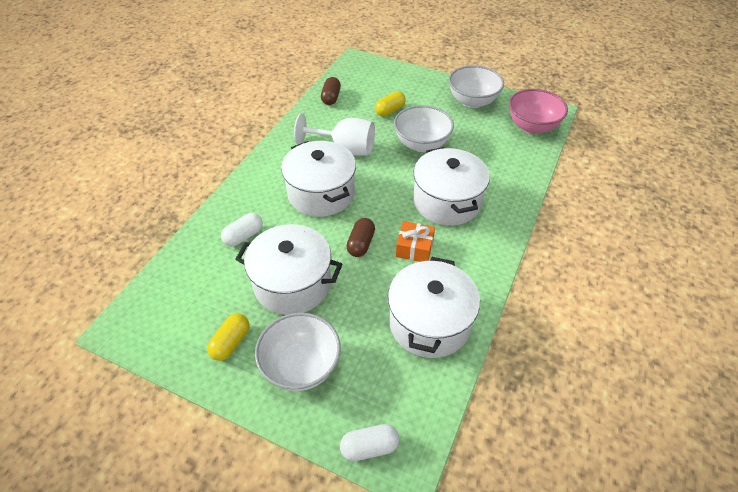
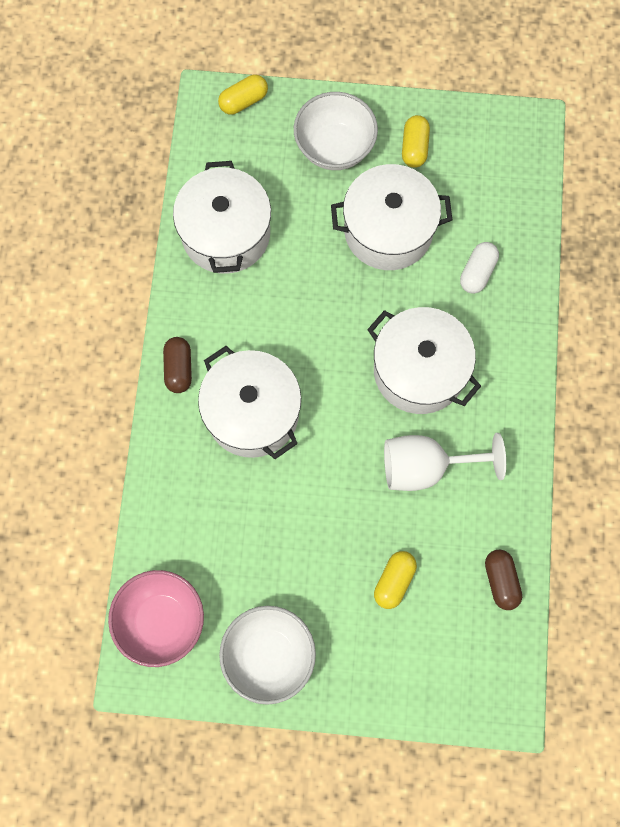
camera: 160 degrees right, 25 degrees up
(361, 244) = (336, 308): brown capsule -> brown capsule (179, 369)
(369, 447) = (243, 101): white capsule -> yellow capsule
(414, 248) = (271, 323): orange gift -> none
(421, 144) = (319, 516): white bowl -> none

